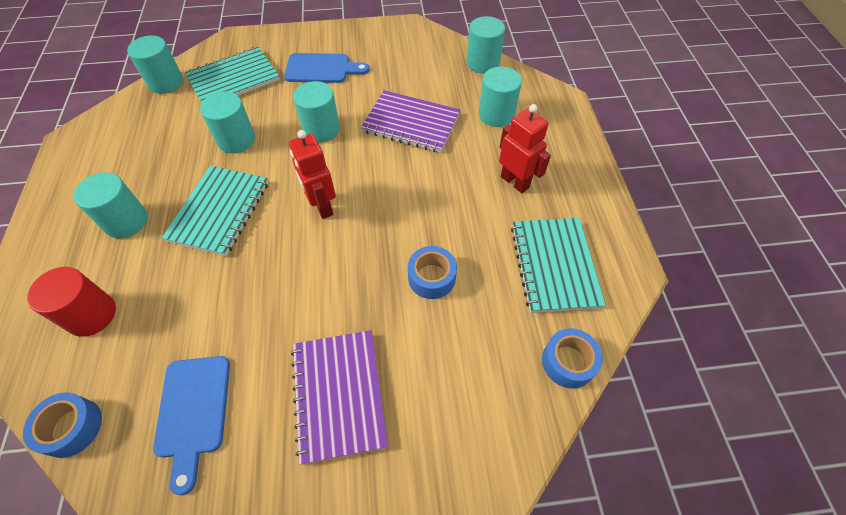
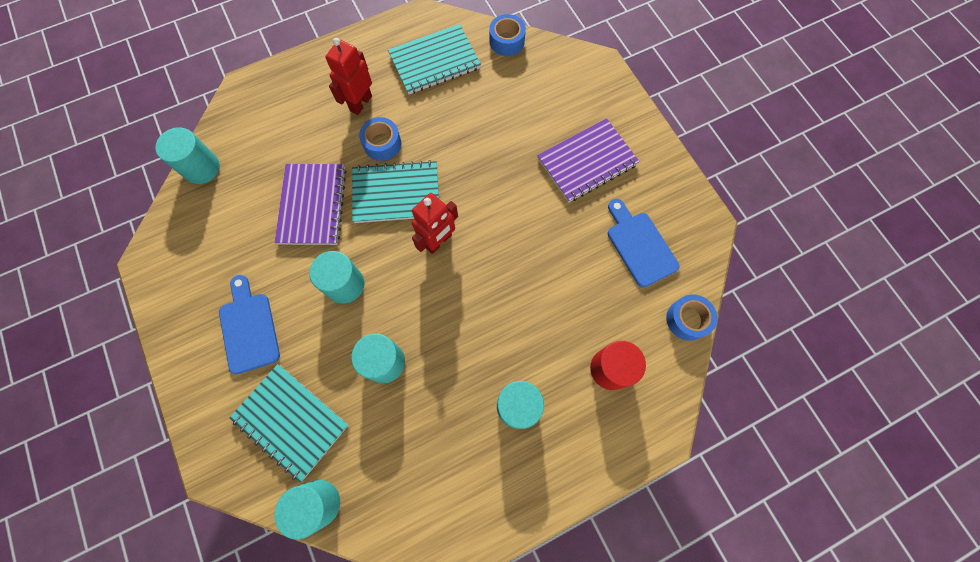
camera: 110 degrees left, 15 degrees up
(193, 411) = (639, 245): blue cutting board -> blue cutting board turned 90 degrees counterclockwise
(219, 211) = (475, 326): turquoise notebook -> turquoise notebook (396, 193)
(431, 277) = (476, 135): blue tape -> blue tape (382, 144)
(496, 114) = (279, 136): turquoise cylinder -> none

